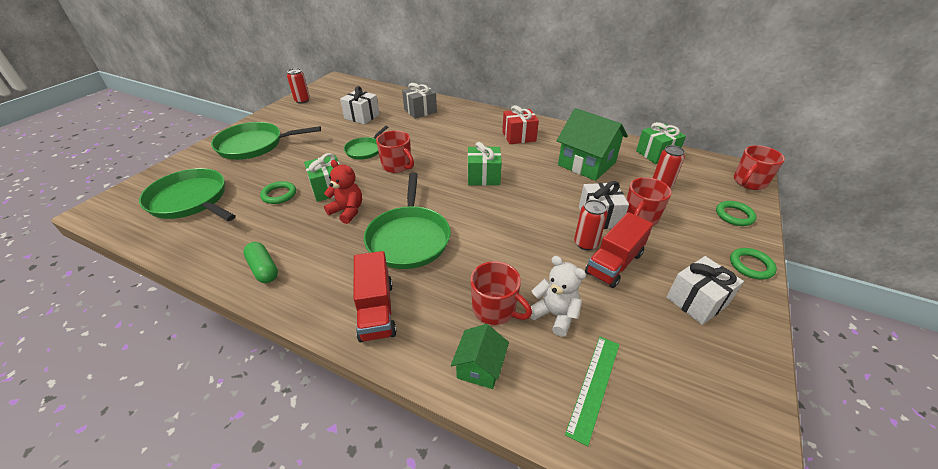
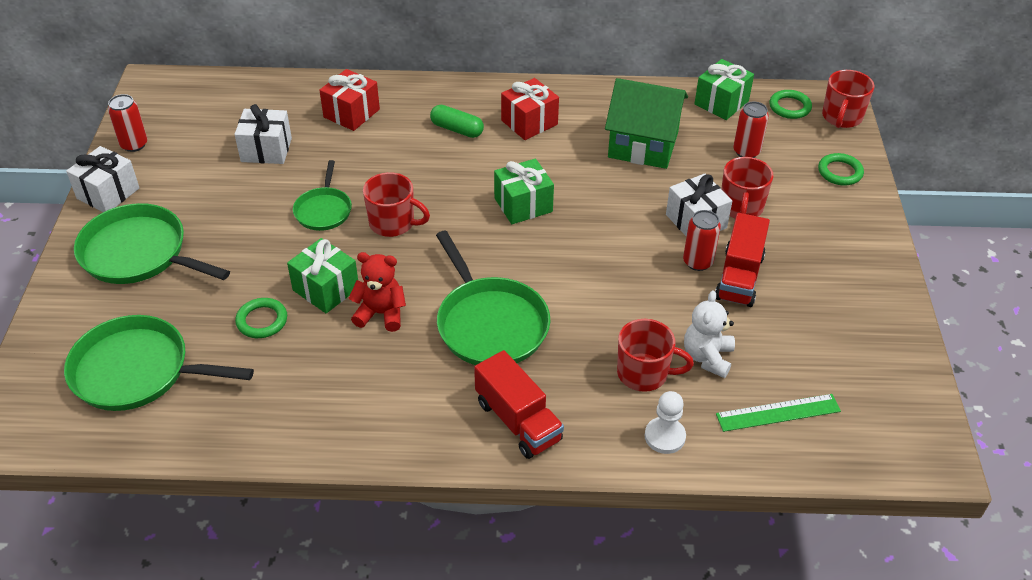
camera: 25 degrees left, 5 degrees up
(254, 145) = (138, 253): green pan -> green pan turned 60 degrees clockwise
(263, 269) = (341, 424): green capsule -> green capsule (457, 129)
(420, 111) = (351, 113): grey gift -> red gift
(480, 367) = (664, 436): green house -> white pawn
(554, 315) = (707, 357): white teddy bear -> white teddy bear turned 90 degrees counterclockwise
(594, 386) = (778, 413): green ruler -> green ruler turned 75 degrees clockwise
(697, 301) = (836, 293): white gift -> white gift (108, 193)
(751, 266) = (874, 233): green ring -> green ring (789, 107)

